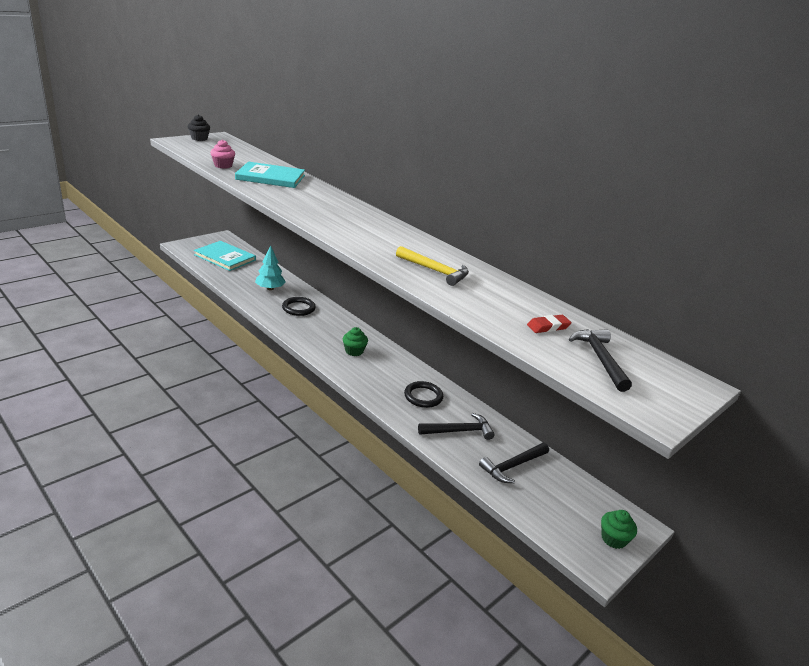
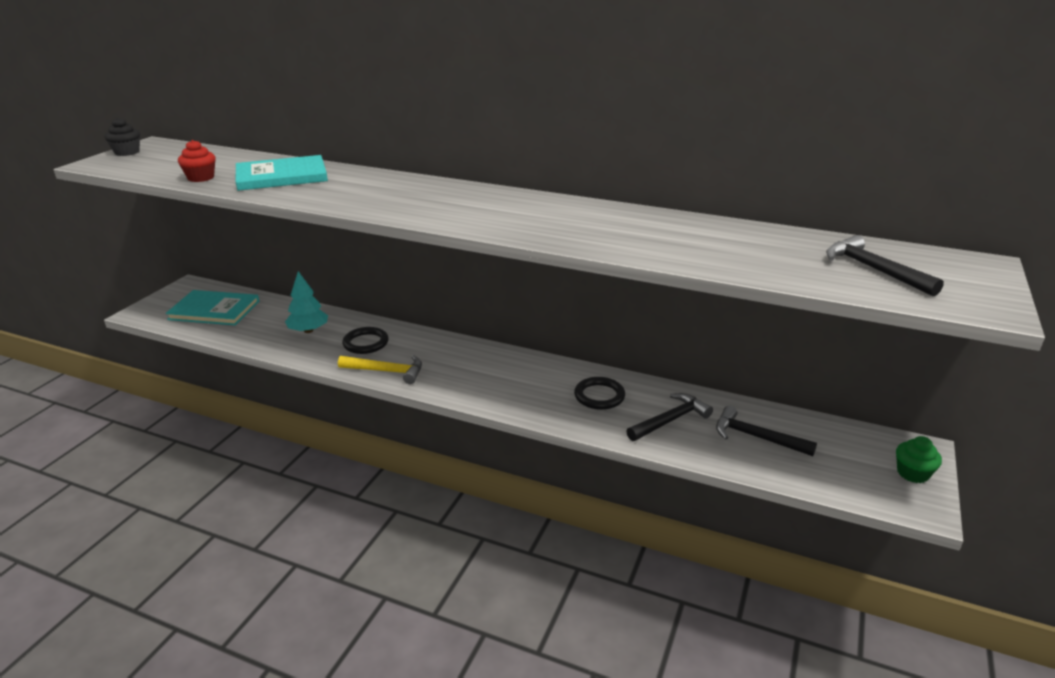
camera: 20 degrees left, 0 degrees up
(223, 165) = (201, 178): pink cupcake -> red cupcake
(354, 351) = (477, 372): green cupcake -> none
(435, 271) = (604, 229): yellow hammer -> yellow hammer (386, 371)
(512, 466) = (756, 437): black hammer -> black hammer turned 90 degrees clockwise
(548, 327) = (787, 253): red eraser -> none

